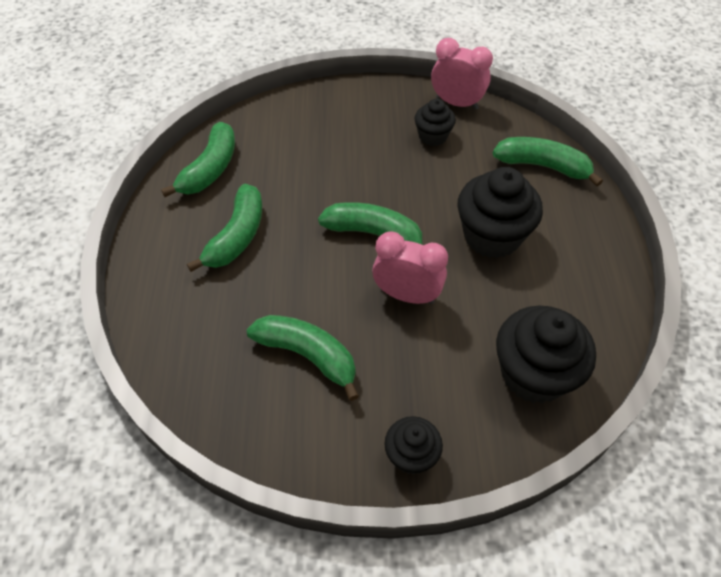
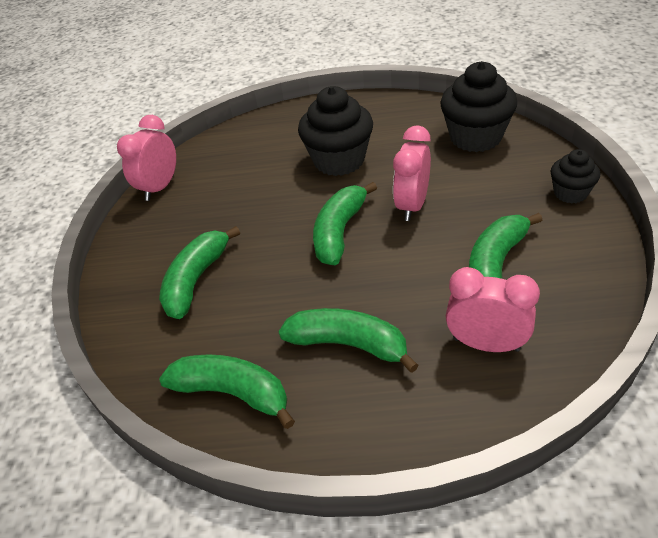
camera: 85 degrees left, 10 degrees down
(212, 331) = (486, 344): none -> pink clock
(432, 136) = (206, 201): black cupcake -> none
(543, 166) = (256, 135): green banana -> green banana (196, 280)

